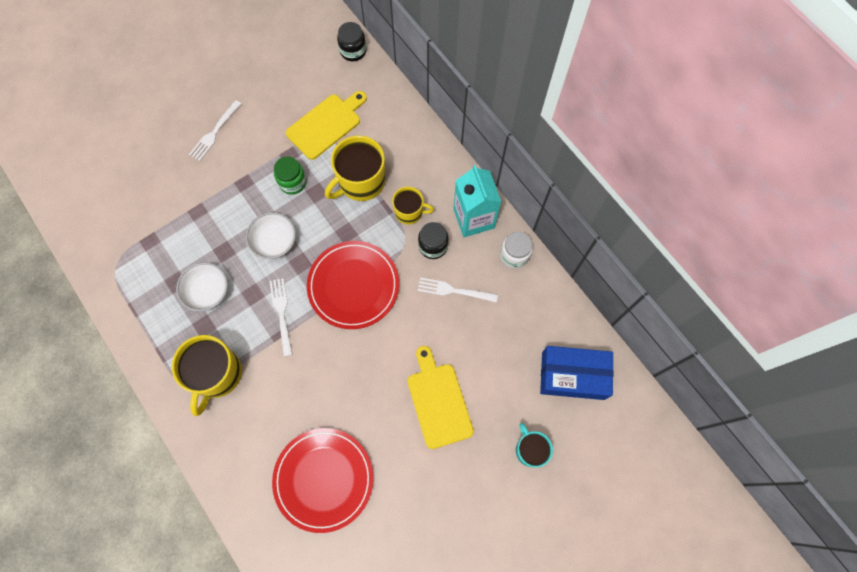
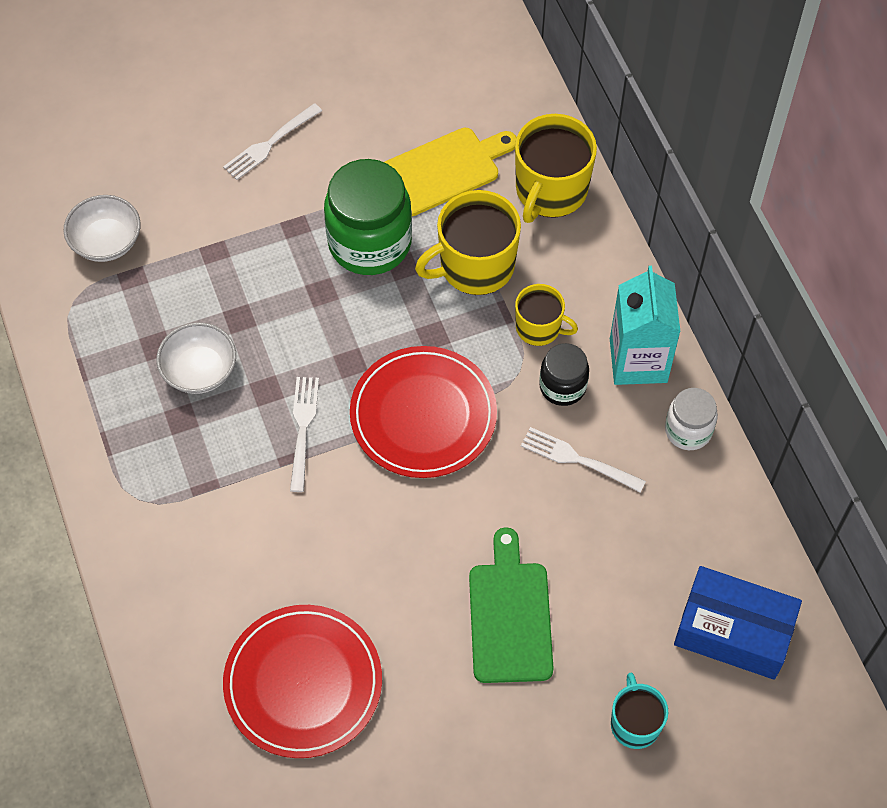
camera: 15 degrees right, 10 degrees down
(216, 374) = (182, 492): yellow mug -> yellow mug (550, 191)
(274, 242) = (319, 322): white bowl -> white bowl (106, 242)
(292, 182) = (370, 243): green jar -> green jar, size x1.85
(353, 51) = (514, 71): black jar -> none
(438, 401) = (510, 616): yellow cutting board -> green cutting board

